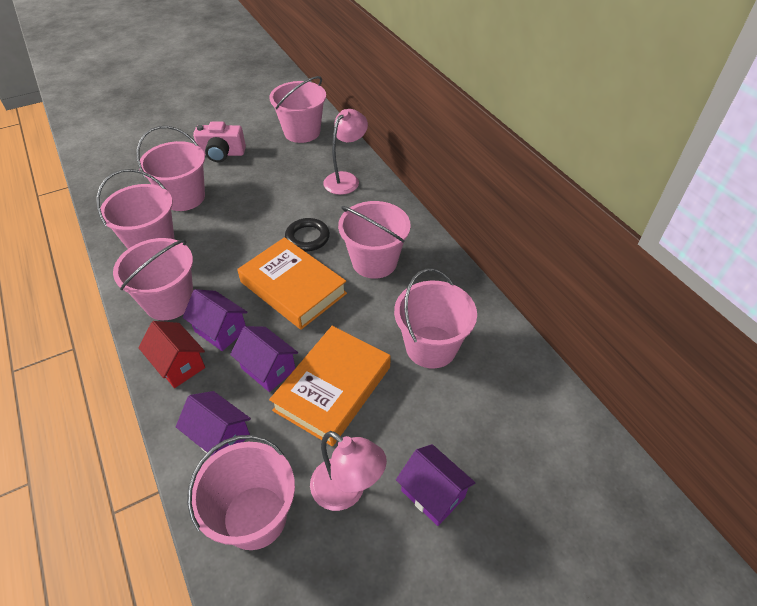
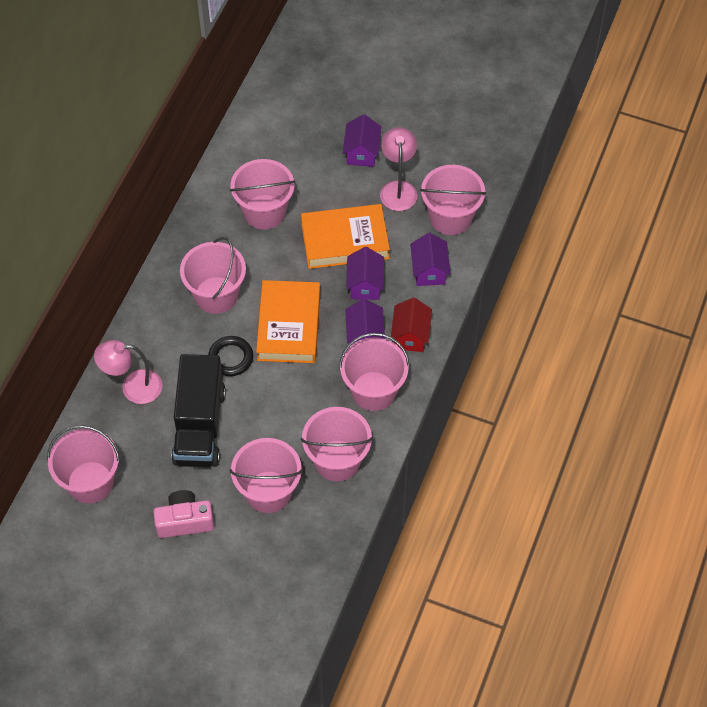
camera: 130 degrees left, 10 degrees up
(222, 154) = (184, 521): pink camera -> pink camera turned 60 degrees counterclockwise
(275, 193) = (199, 426): none -> black truck

